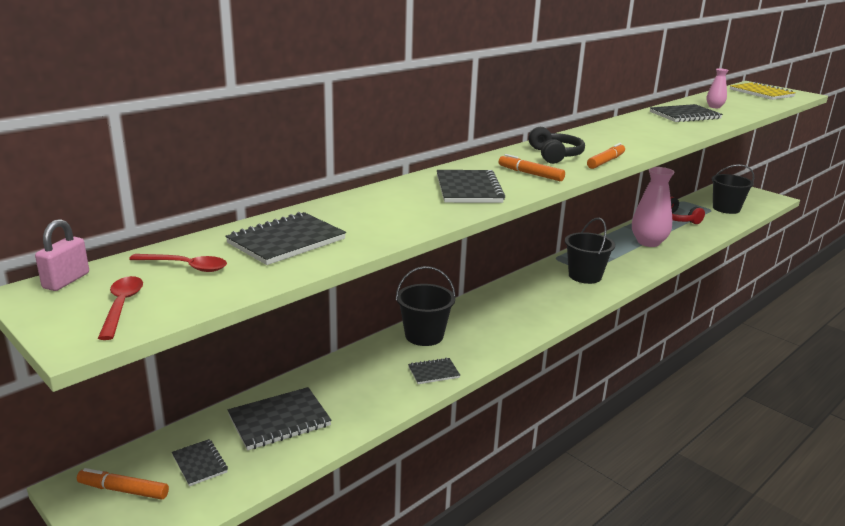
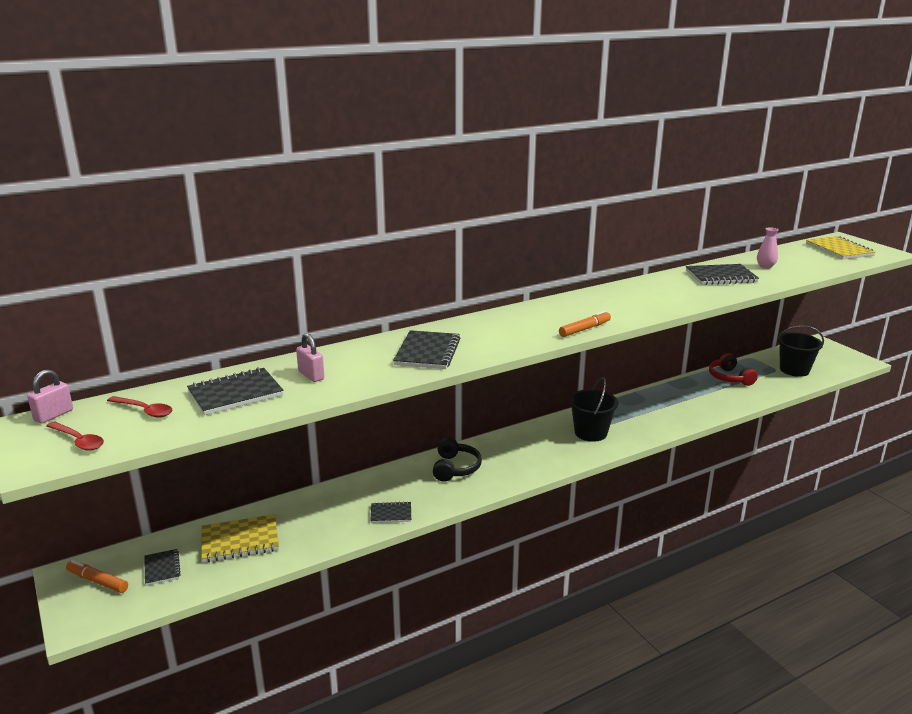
camera: 15 degrees right, 0 degrees up
(122, 306) = (78, 441): red spoon -> red spoon turned 120 degrees clockwise
(279, 421) = (240, 540): black notebook -> yellow notebook
(360, 218) = (311, 375): none -> pink padlock
(424, 335) = (402, 478): black bucket -> none
(530, 174) = (499, 339): orange marker -> none
(555, 155) = (540, 319): black headphones -> black headphones (455, 468)
(648, 242) = (681, 402): pink vase -> none

